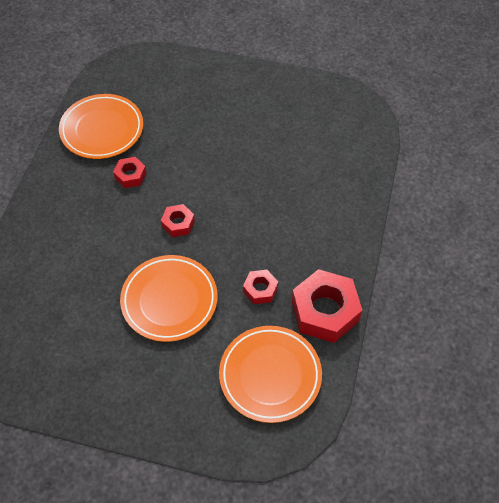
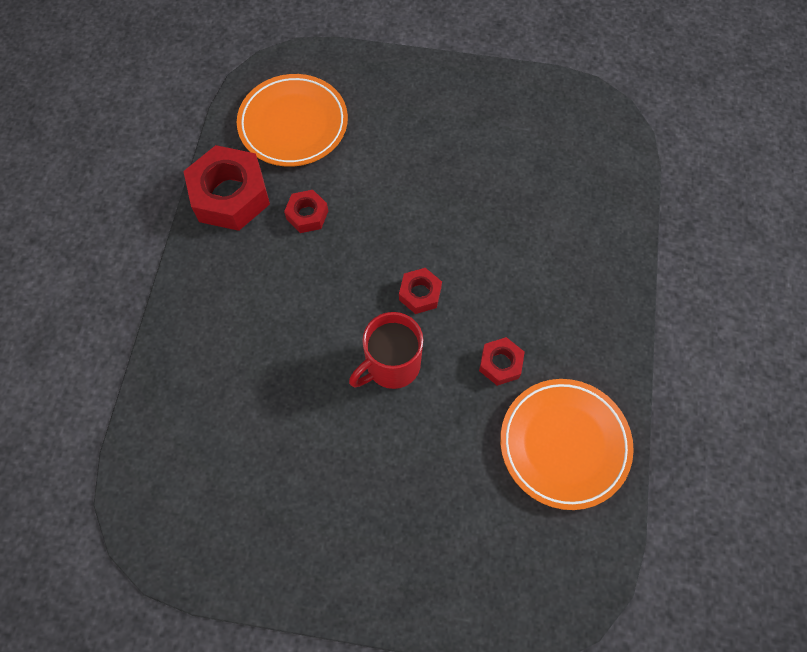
camera: 175 degrees right, 10 degrees up
(169, 300) = (414, 194): orange plate -> none
(206, 180) = (391, 365): none -> red mug

